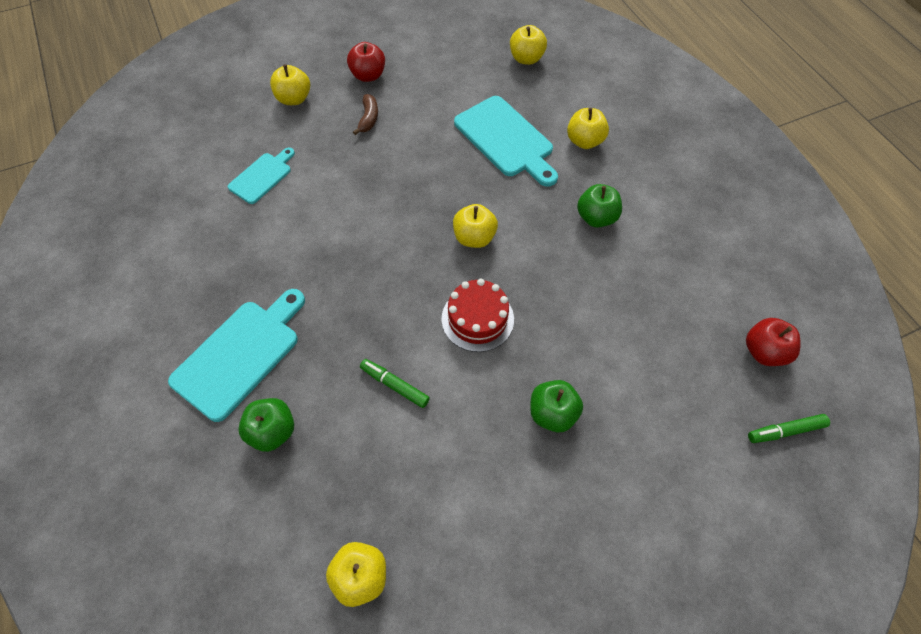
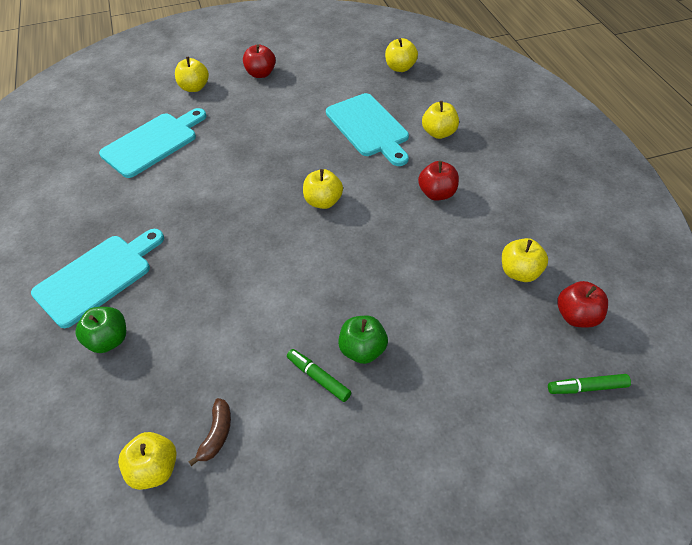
camera: 10 degrees right, 10 degrees down
(262, 176) = (153, 143): turquoise cutting board -> turquoise cutting board, size x1.72
(368, 119) = (253, 105): brown banana -> brown banana (217, 434)
(394, 385) = (224, 313): green marker -> green marker (318, 378)
(477, 319) = (311, 266): red cake -> none
(596, 218) = (437, 193): green apple -> red apple
(698, 305) = (520, 272): none -> yellow apple

